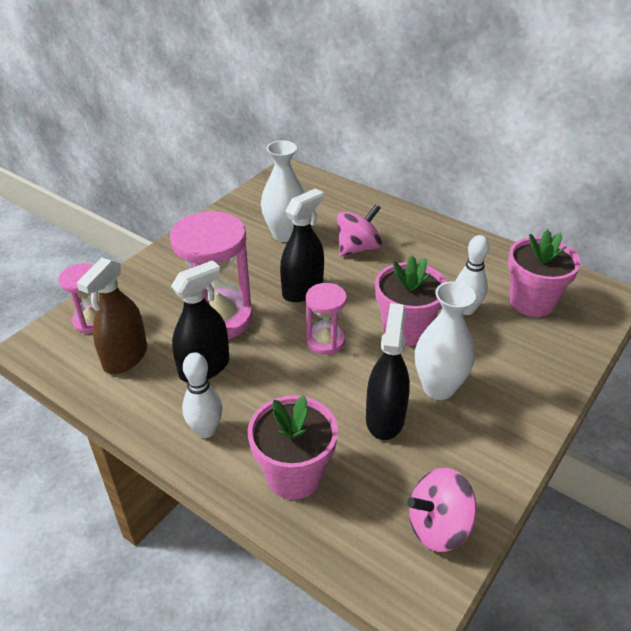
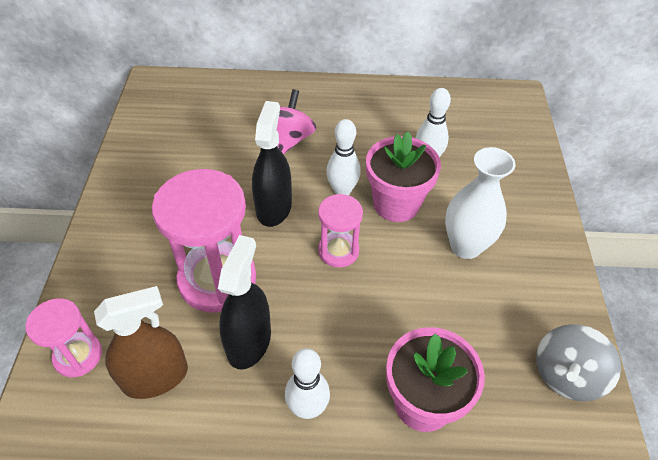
camera: 35 degrees left, 10 degrees up
(125, 357) = (155, 377): brown spray bottle -> brown spray bottle turned 105 degrees counterclockwise
(284, 234) = (207, 155): white vase -> none
(368, 301) = (342, 191): none -> white bowling pin
(385, 418) = (449, 300): black spray bottle -> none
(438, 526) = (566, 375): pink spinning top -> grey spinning top
(532, 302) = (469, 128): pink flower pot -> none

